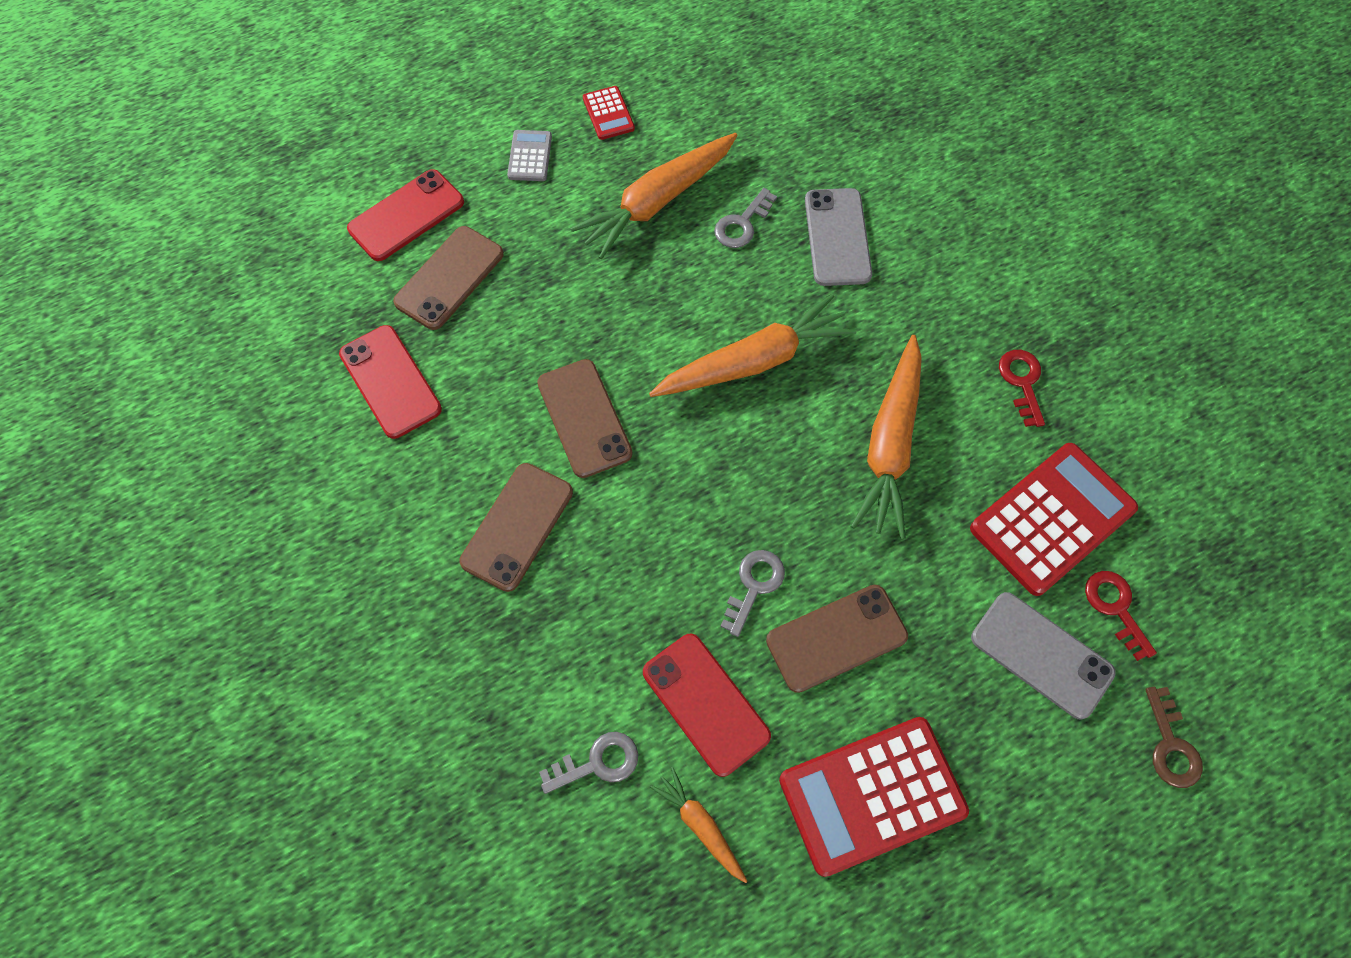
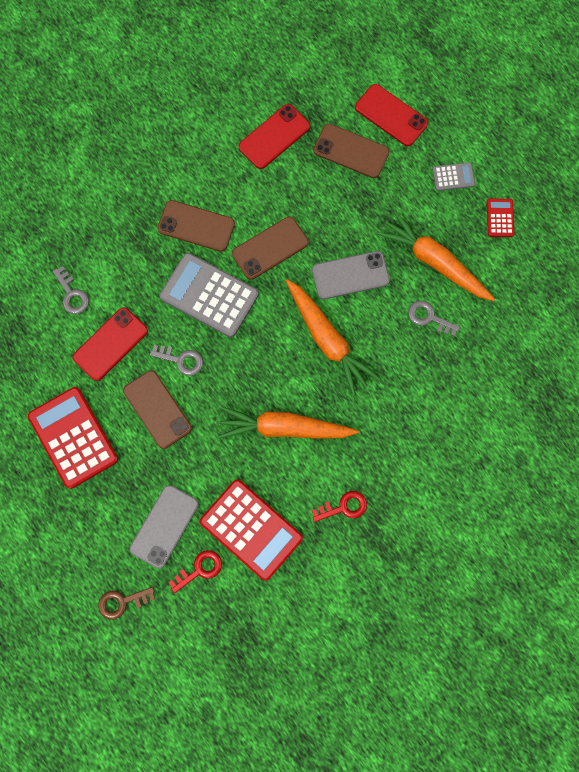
camera: 80 degrees right, 10 degrees up
(608, 113) = (500, 218): red calculator -> red calculator turned 120 degrees clockwise
(647, 523) = (209, 295): none -> grey calculator
(700, 825) = (47, 351): orange carrot -> none
(837, 237) = (431, 379): grey phone -> grey phone (350, 275)

